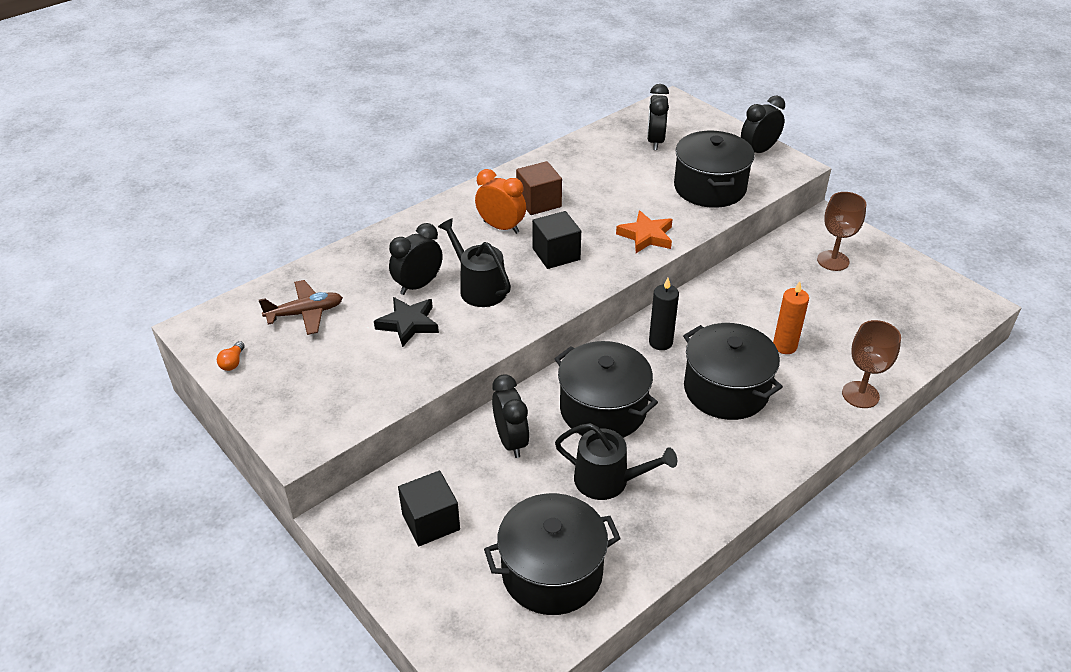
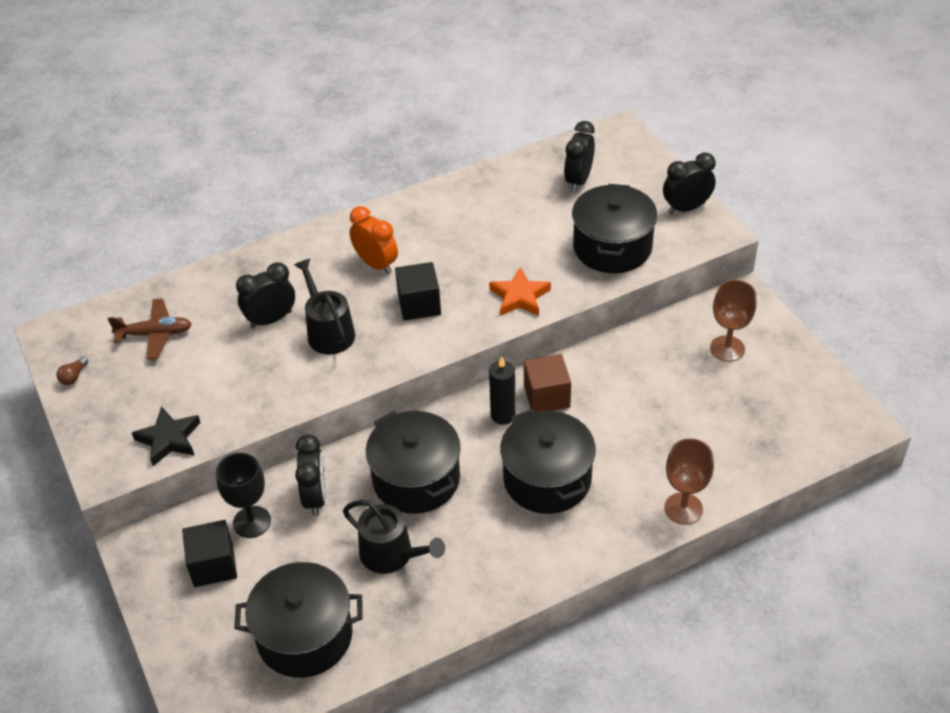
camera: 15 degrees right, 5 degrees up
(233, 362) = (74, 376): orange light bulb -> brown light bulb
(408, 324) = (247, 361): black star -> black star (169, 439)
(455, 474) = (252, 522): none -> black goblet
(539, 202) = (425, 239): brown cube -> brown cube (546, 396)
(784, 346) = (629, 441): orange candle -> none

